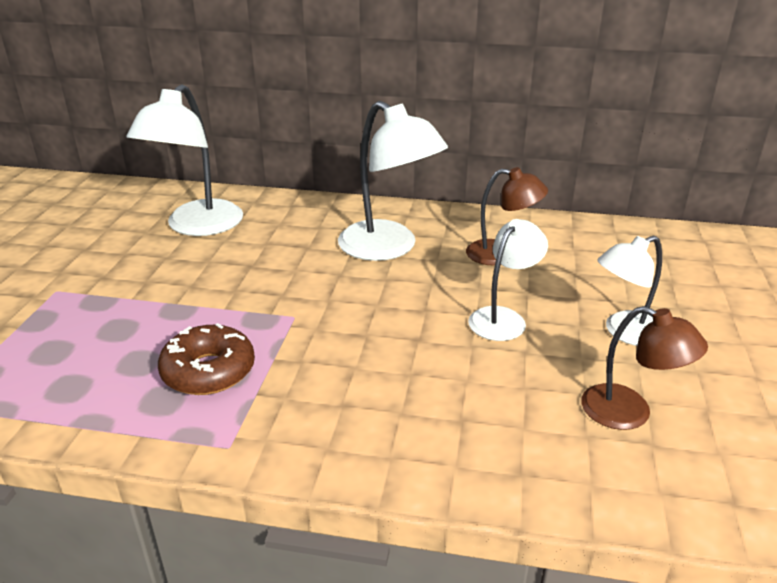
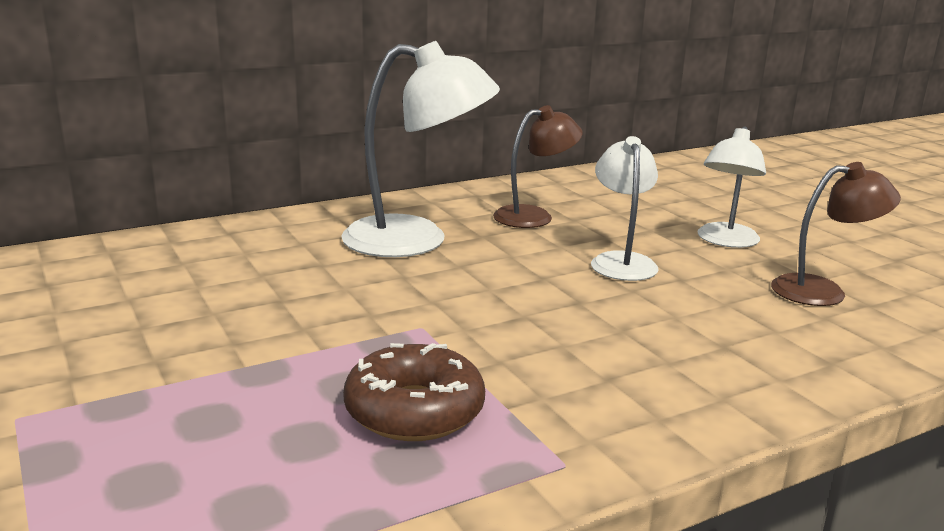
camera: 40 degrees left, 10 degrees down
(197, 226) = (131, 284): white lamp -> none

